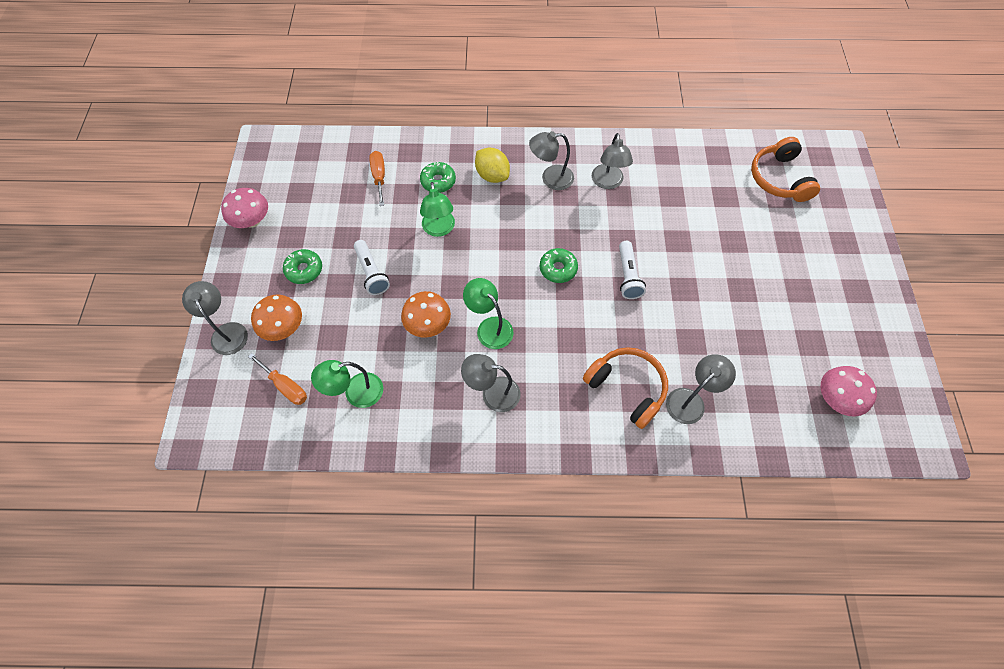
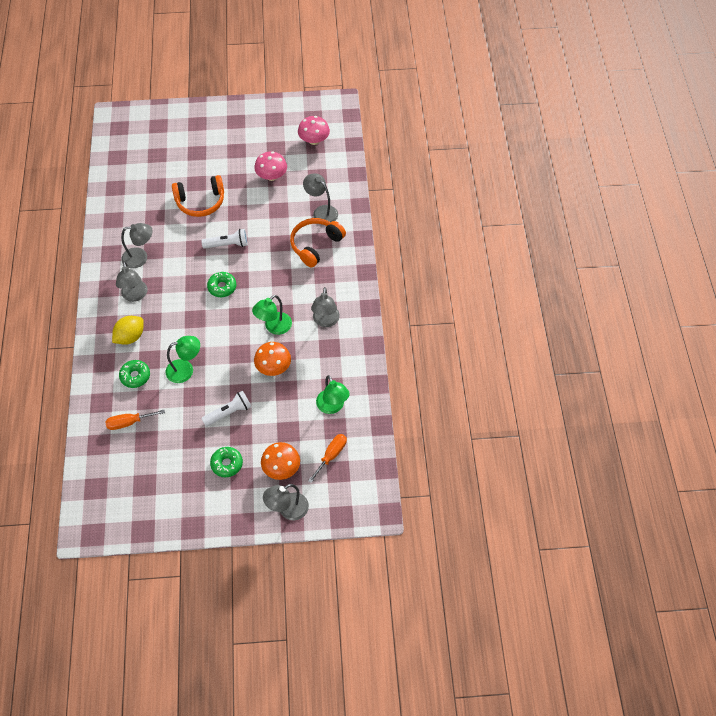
camera: 95 degrees left, 5 degrees down
(252, 220) = (176, 518): pink mushroom -> pink mushroom (271, 176)
(779, 178) = (140, 153): orange headphones -> orange headphones (200, 202)

